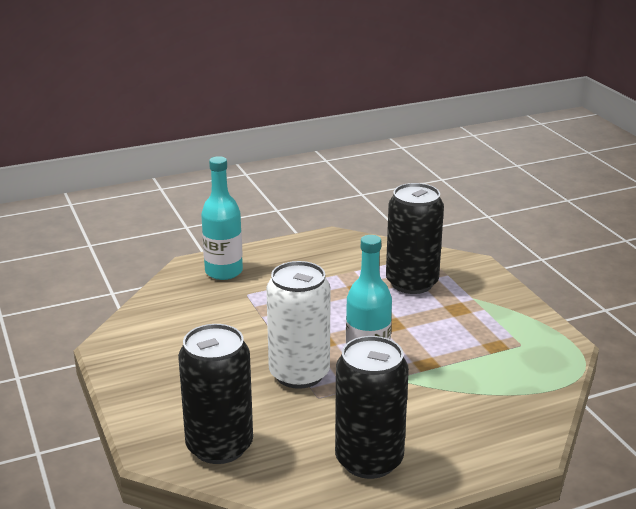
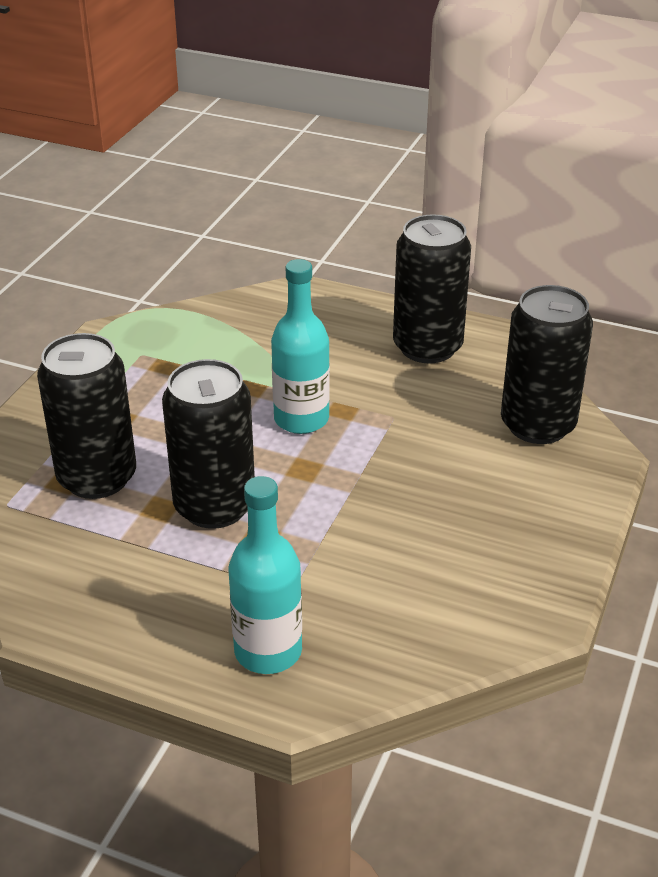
camera: 135 degrees left, 10 degrees up
(299, 374) = (379, 448): white can -> none
(336, 302) = (214, 506): none -> black can

